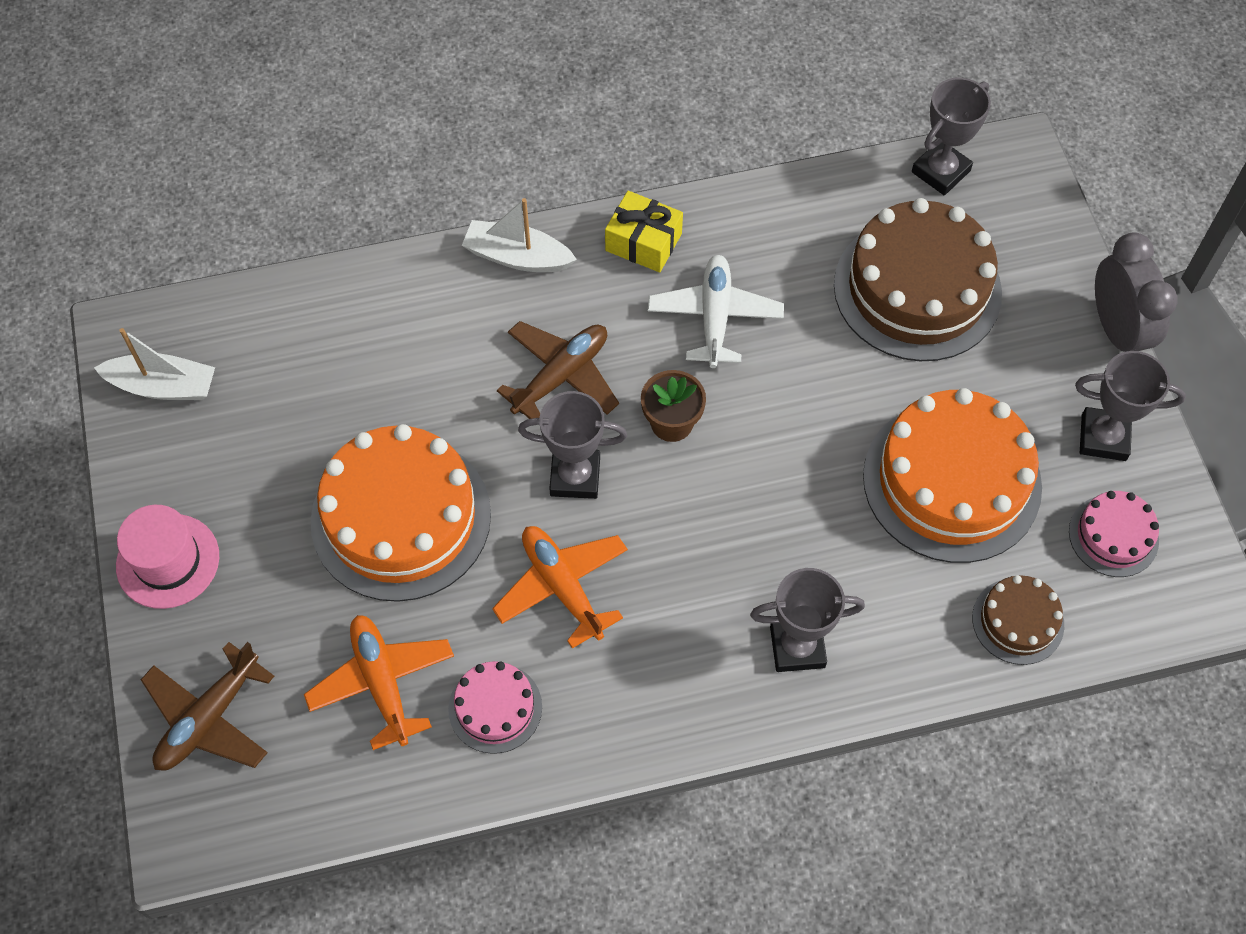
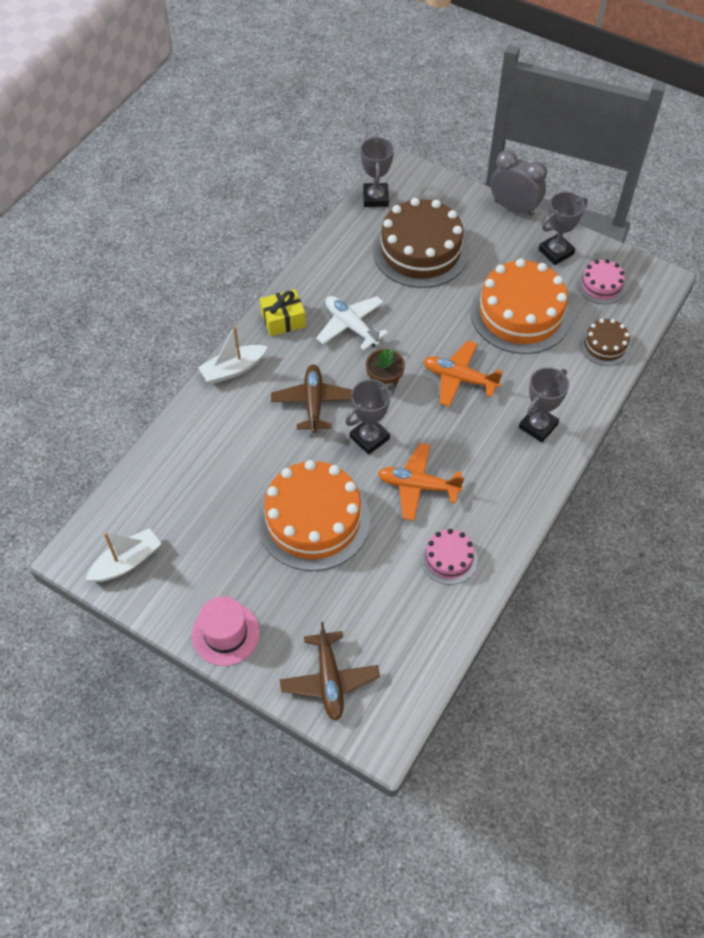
camera: 45 degrees left, 5 degrees down
(382, 683) = (389, 593): orange plane -> orange plane (459, 378)

